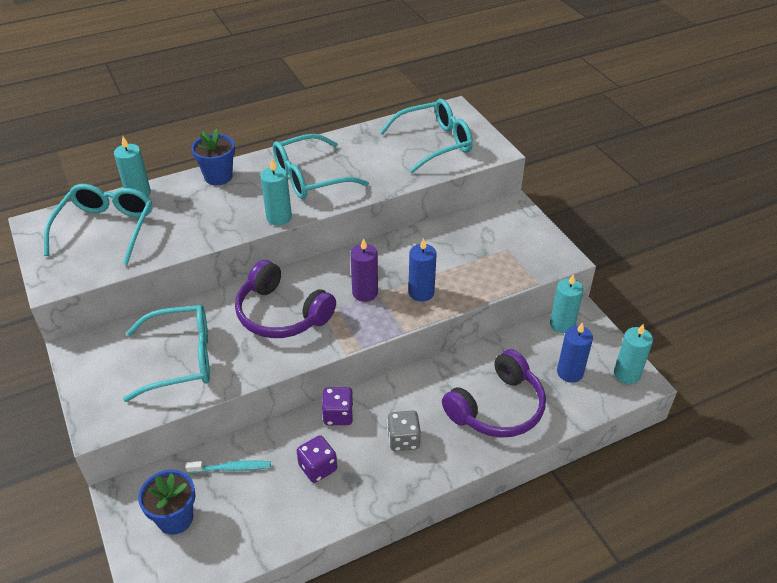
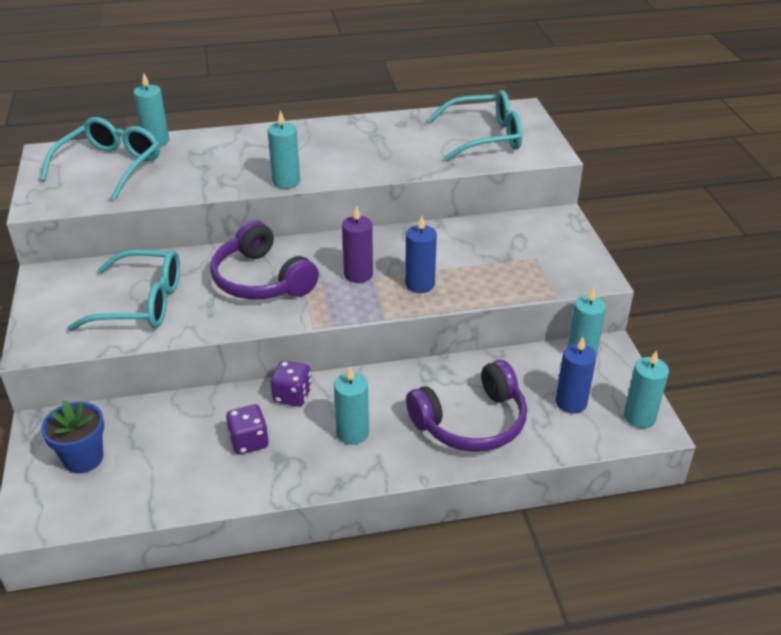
camera: 15 degrees right, 5 degrees down
(218, 177) = (242, 137): blue flower pot -> none
(231, 468) = (160, 423): turquoise toothbrush -> none
(310, 178) = (335, 150): turquoise glasses -> none
(403, 440) = (352, 433): grey dice -> turquoise candle

